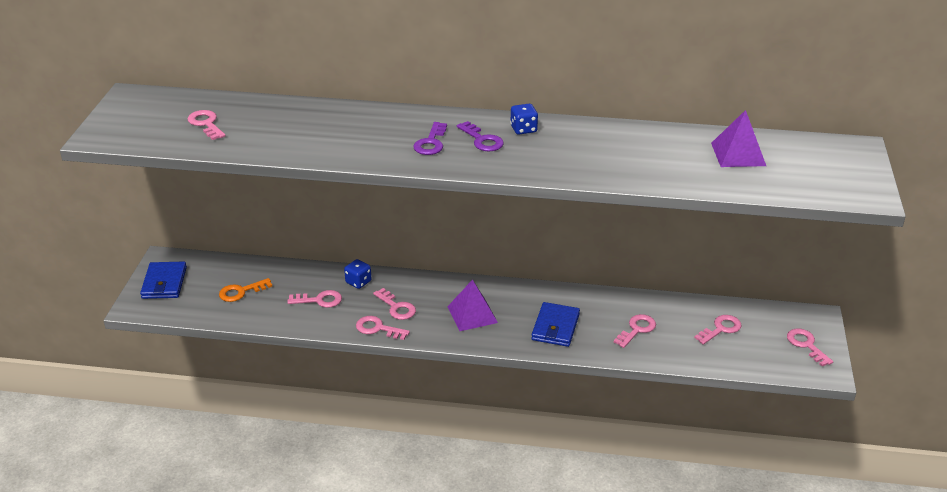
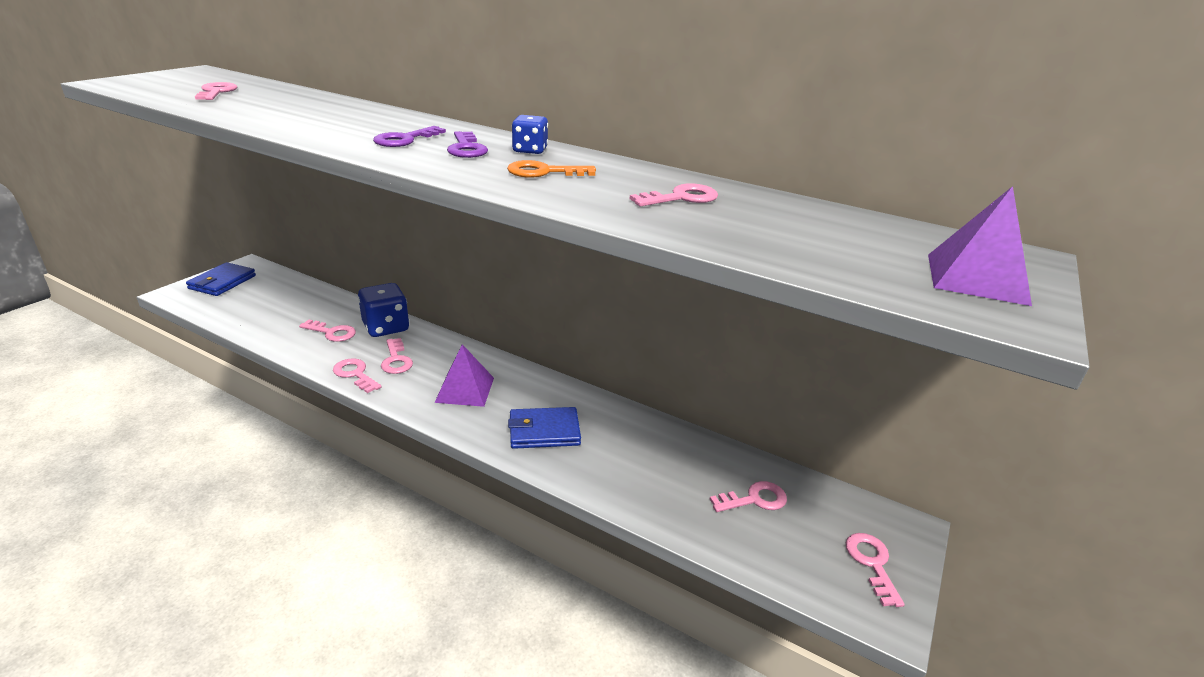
camera: 20 degrees right, 5 degrees down
(241, 292) = (274, 306): orange key -> orange key (544, 172)
(358, 282) = (386, 327): blue dice -> blue dice, size x1.76
(555, 327) = (544, 431): blue wallet -> blue wallet turned 45 degrees clockwise
(637, 329) = (641, 465): pink key -> pink key (681, 198)
(738, 154) = (803, 223): purple pyramid -> purple pyramid (976, 278)

